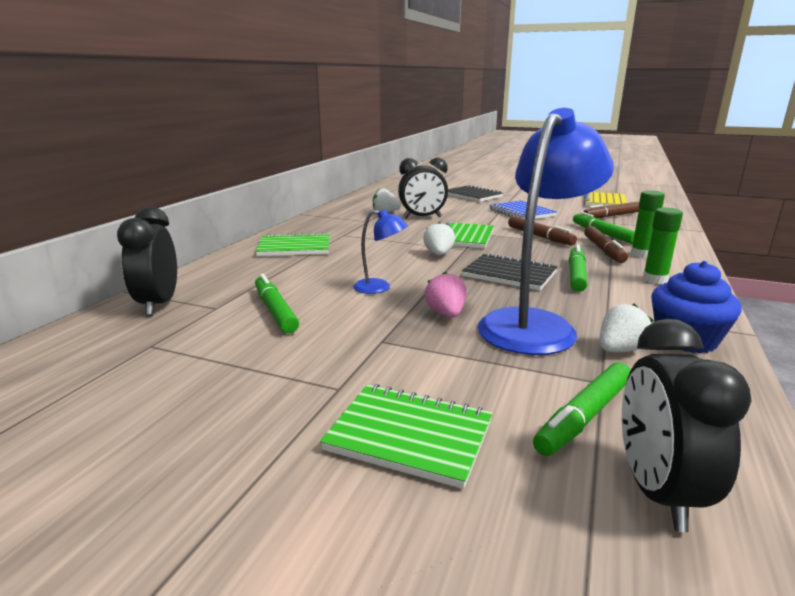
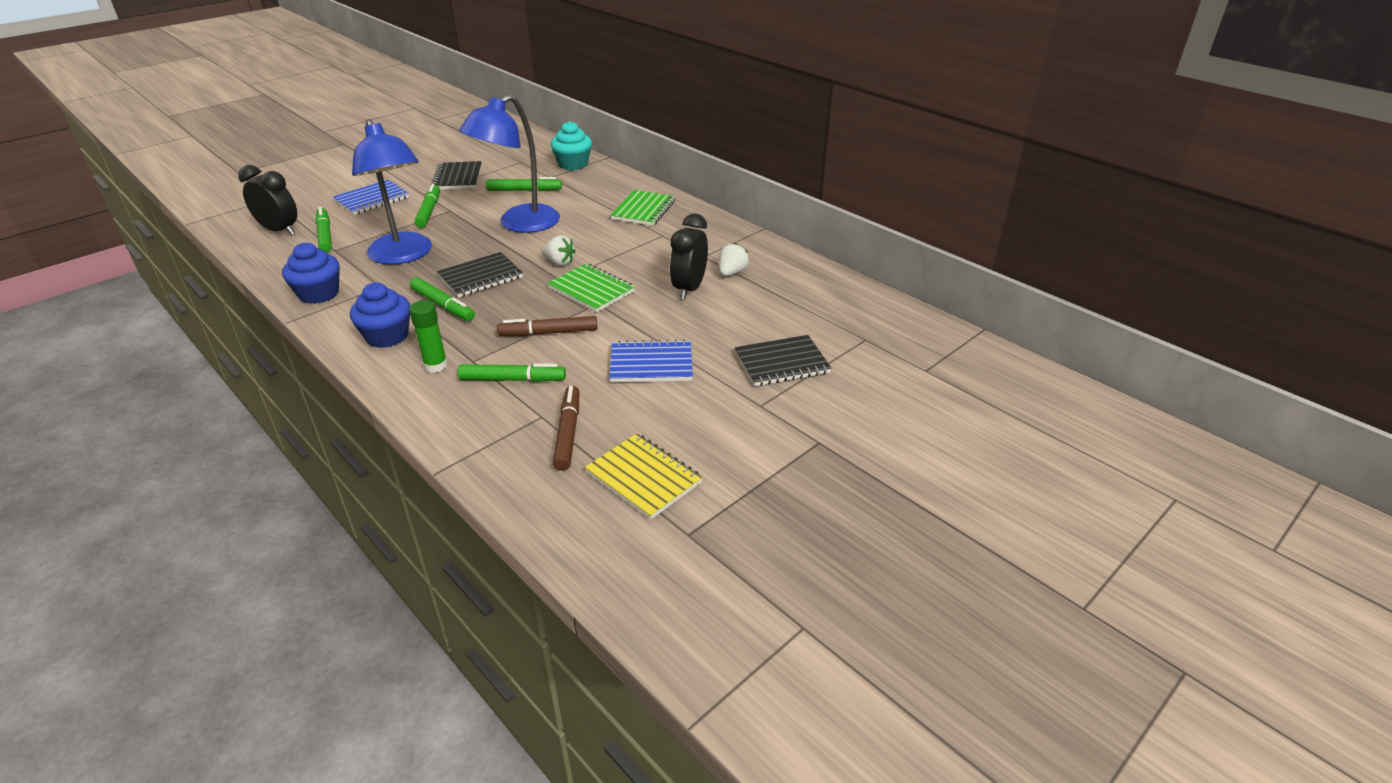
camera: 115 degrees right, 15 degrees up
(159, 304) = (573, 164): black clock -> turquoise cupcake
(247, 379) = (457, 178): none -> black notebook
(379, 288) = (519, 224): blue lamp -> blue lamp, size x2.17
(400, 355) = (429, 211): none -> green marker
(409, 436) = (372, 199): green notebook -> blue notebook
(446, 314) = (454, 234): pink strawberry -> none
(603, 250) = (471, 350): brown marker -> none
(620, 350) = (344, 268): white strawberry -> none
(654, 280) = (387, 336): green glue stick -> blue cupcake

